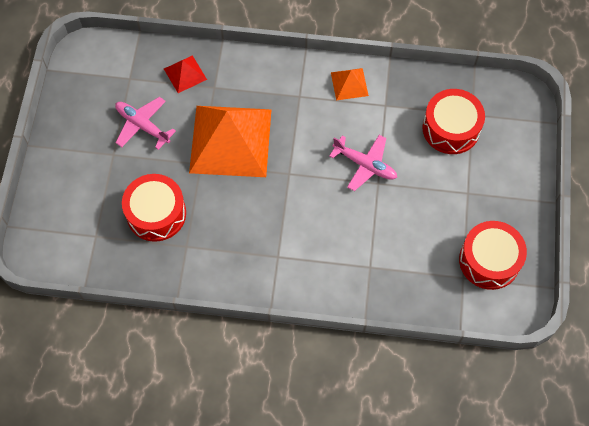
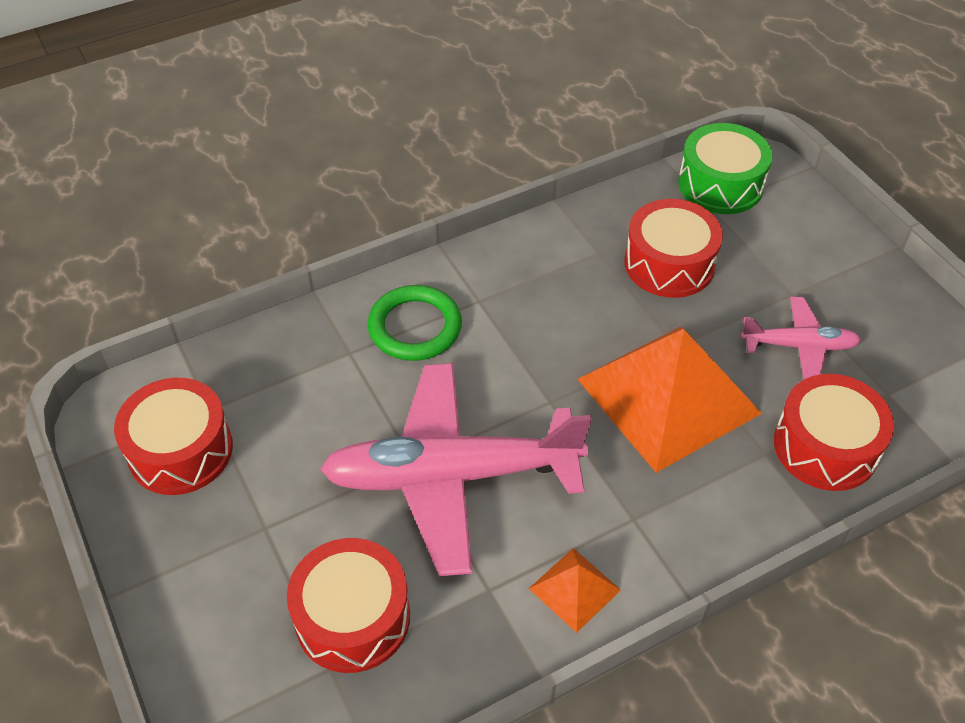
camera: 145 degrees right, 15 degrees down
(72, 248) = (720, 184): none -> green drum
(185, 74) = (825, 446): red pyramid -> red drum
(324, 261) = (415, 327): none -> green ring
(365, 165) = (451, 476): pink plane -> pink plane, size x2.01

